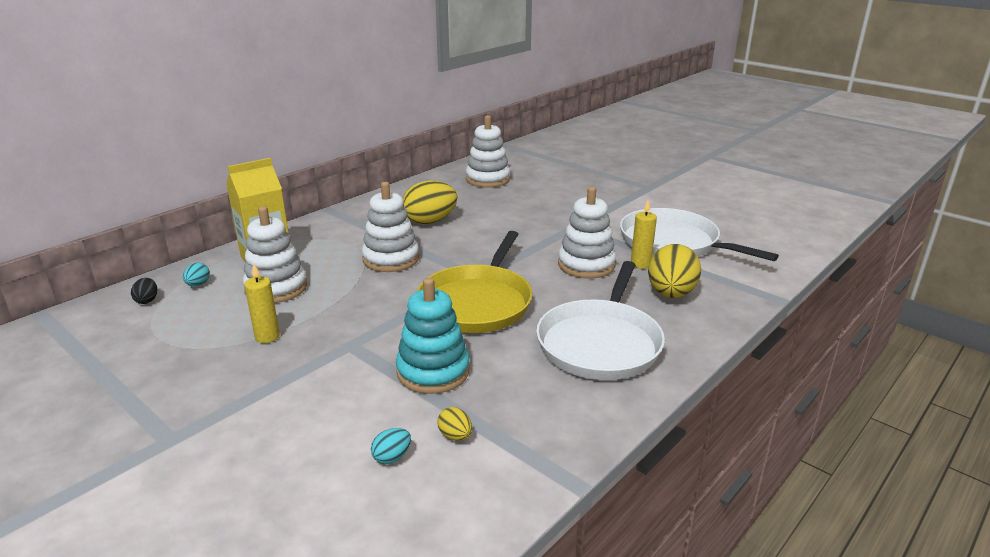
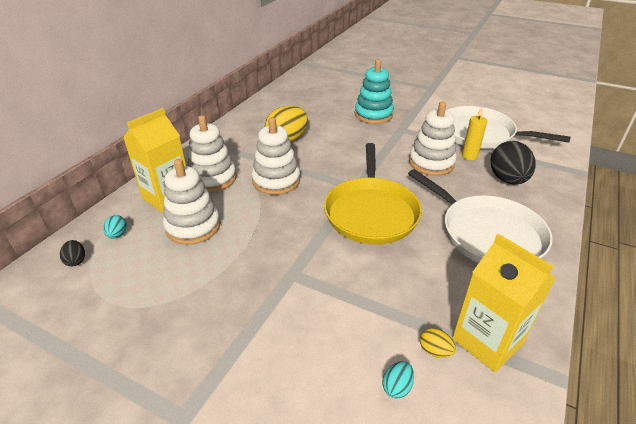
camera: 15 degrees left, 10 degrees up
(267, 337) = (213, 280): yellow candle -> none
(433, 371) = (377, 288): turquoise stacking toy -> turquoise stacking toy (373, 115)
(488, 179) = (309, 95): white stacking toy -> white stacking toy (212, 178)
(520, 438) = (487, 341): none -> yellow carton
(600, 343) = (487, 234): white pan -> white pan turned 45 degrees counterclockwise
(671, 294) = (507, 180): yellow egg -> black egg

